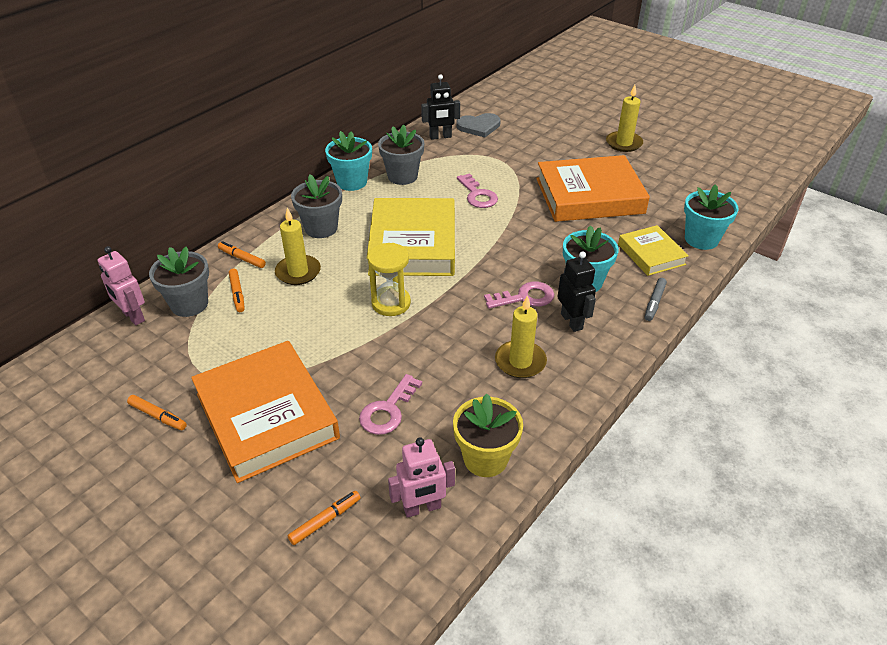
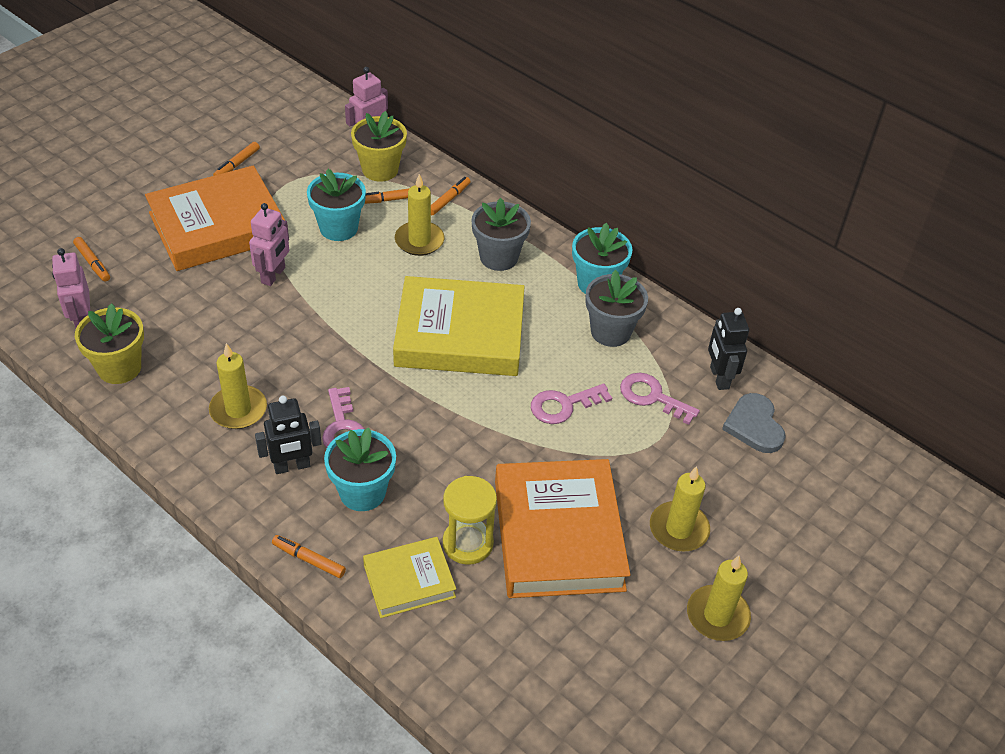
camera: 90 degrees right, 5 degrees up
(189, 304) = (380, 170): grey flower pot -> yellow flower pot
(345, 361) = (273, 275): none -> pink robot
(388, 410) = (200, 304): pink key -> pink key (652, 397)
(391, 303) = (355, 311): yellow hourglass -> yellow hourglass (468, 543)
(568, 154) = (678, 529): none -> yellow candle
(654, 302) = (309, 559): grey marker -> orange marker
(701, 239) = (437, 656): turquoise flower pot -> turquoise flower pot (338, 228)

